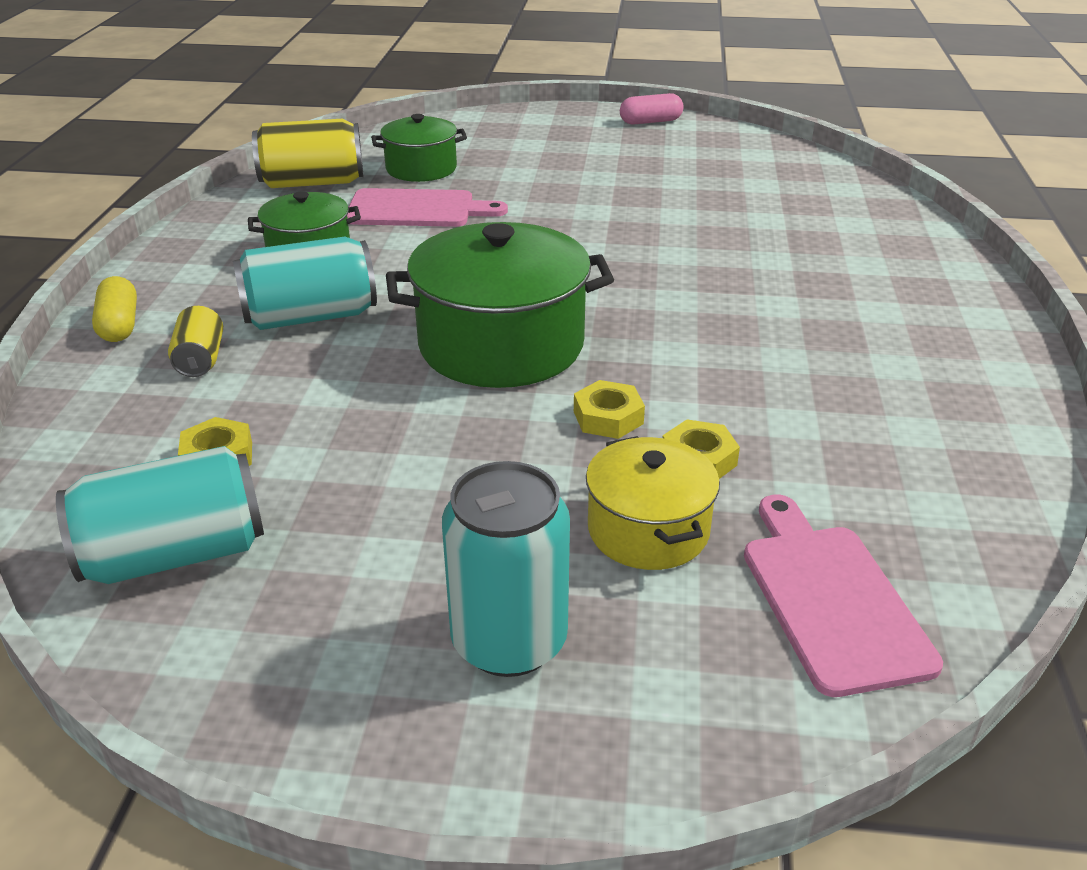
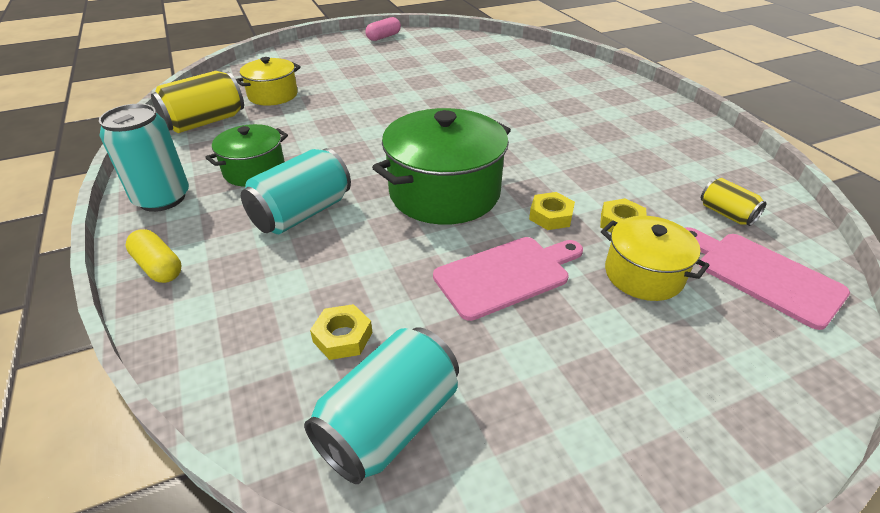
camera: 30 degrees left, 5 degrees up
(200, 359) = (253, 270): yellow can -> yellow can (726, 214)
(417, 209) = (298, 122): pink cutting board -> pink cutting board (506, 275)
(421, 169) = (273, 95): green pot -> yellow pot
(509, 641) = (653, 377): turquoise can -> turquoise can (162, 198)

